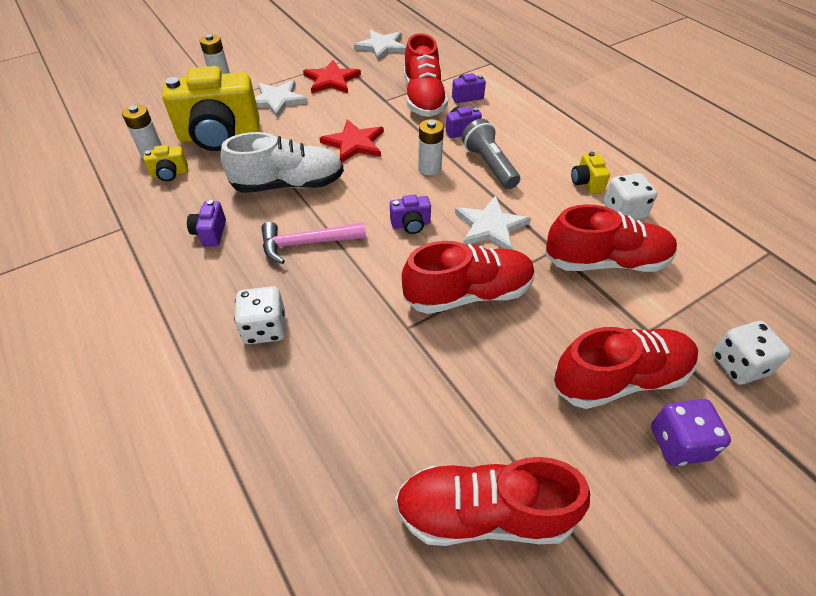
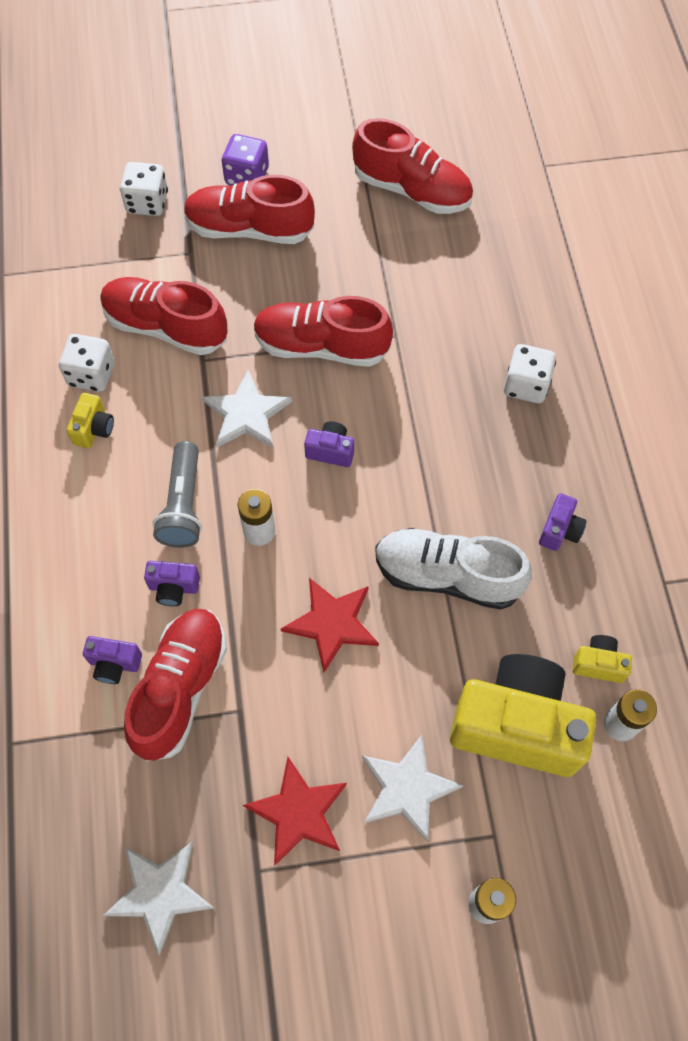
camera: 155 degrees left, 15 degrees up
(307, 243) = (455, 471): pink hammer -> none

